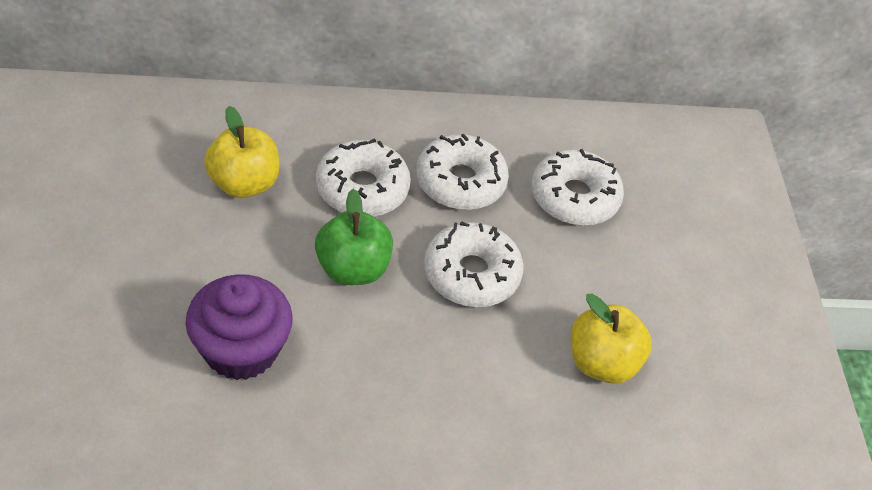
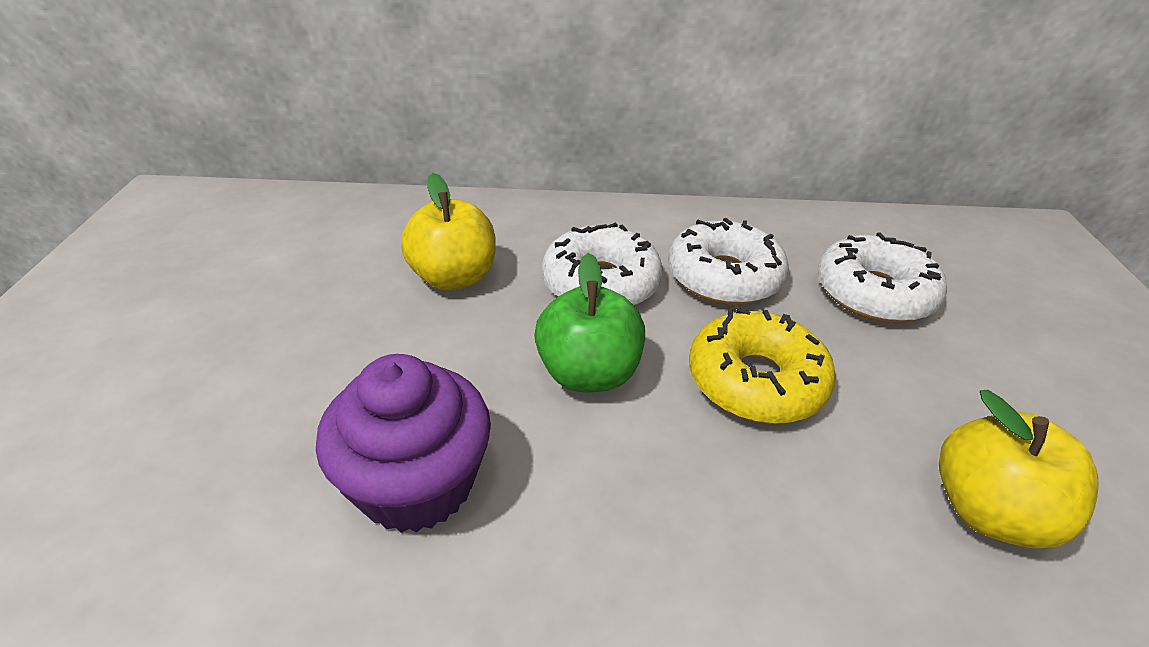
camera: 10 degrees right, 10 degrees down
(471, 274) = (756, 381): white donut -> yellow donut

